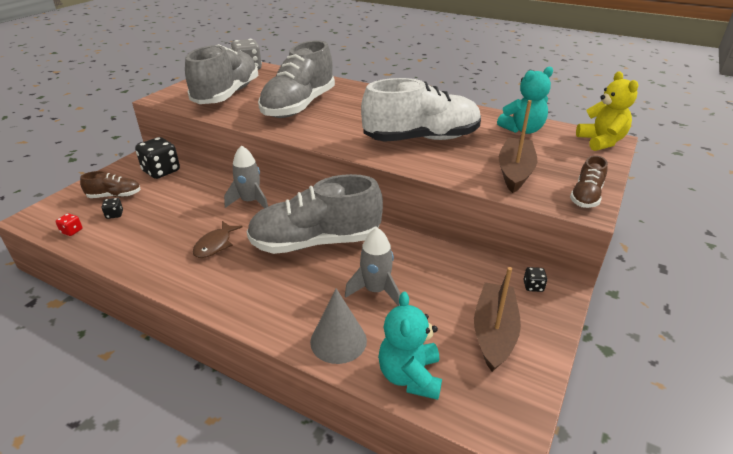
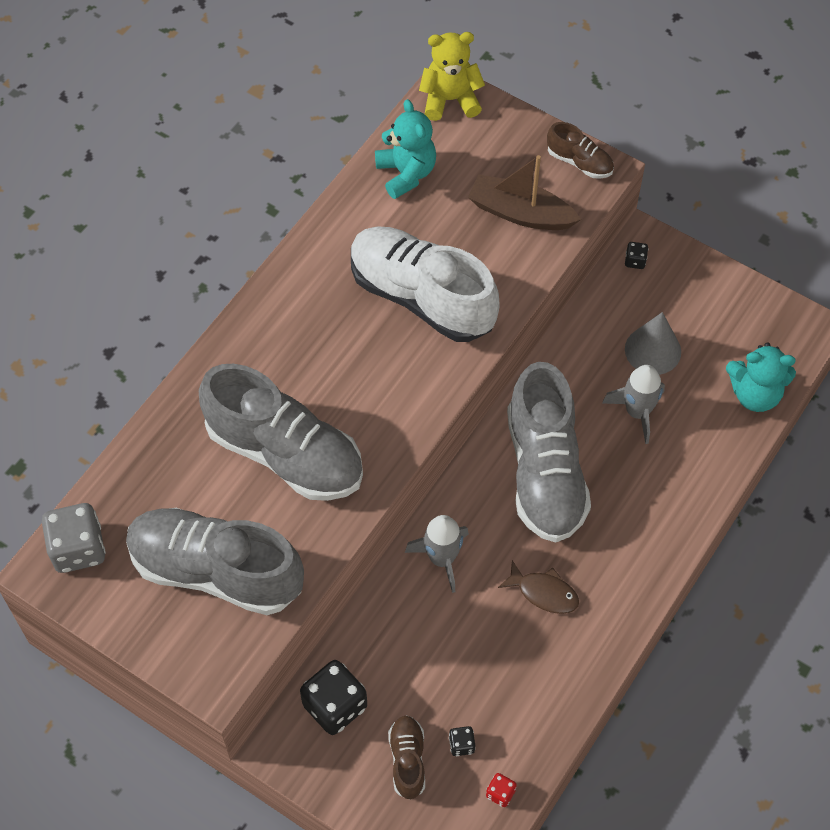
camera: 85 degrees left, 25 degrees up
(338, 341) = (711, 452): grey cone -> grey cone (653, 350)
(421, 139) = (421, 297): white shoe -> white shoe turned 45 degrees counterclockwise
(494, 332) = (701, 313): brown boat -> none

